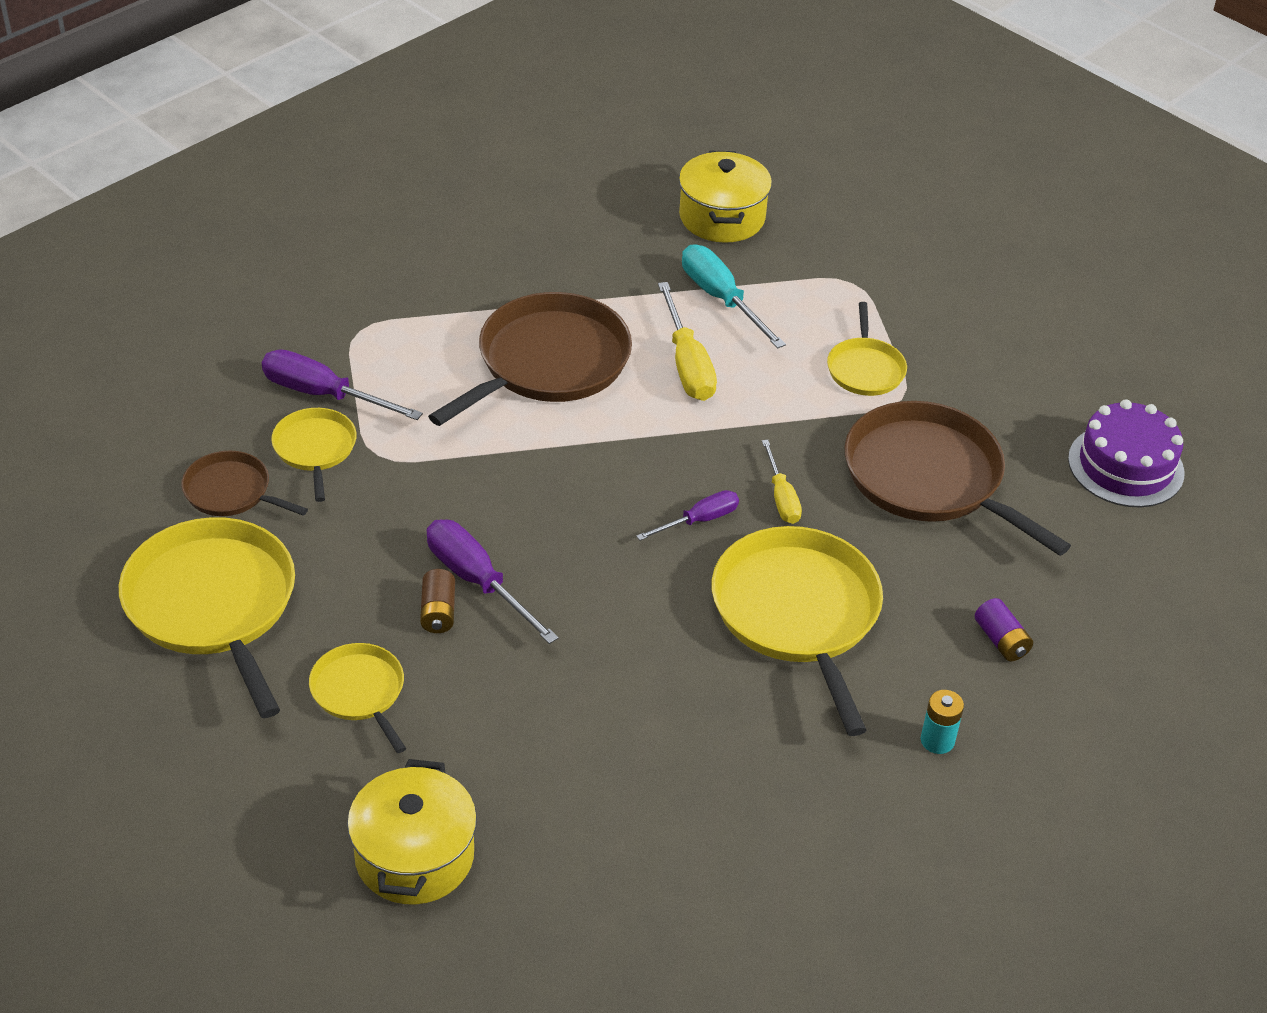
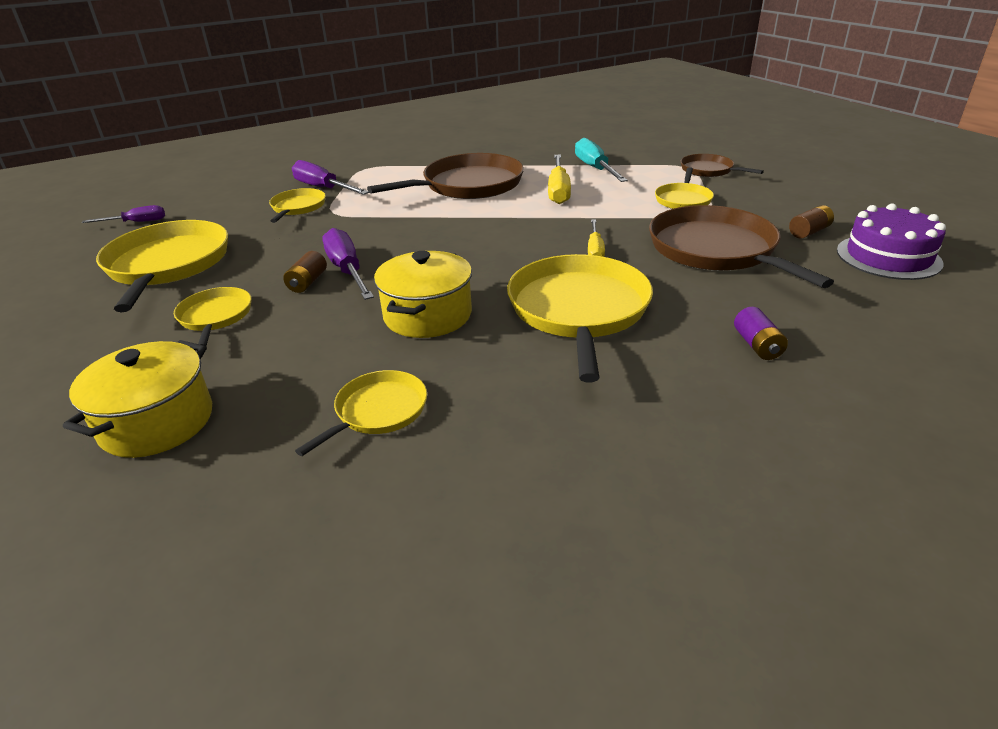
camera: 20 degrees right, 10 degrees down
(231, 491) = (231, 220): brown pan -> brown pan (709, 170)
(644, 799) = (378, 411): none -> yellow pan
(699, 520) = (527, 256): purple screwdriver -> purple screwdriver (136, 222)
(722, 217) = (611, 142): yellow pot -> yellow pot (427, 315)
(937, 740) = (675, 407): turquoise battery -> none
(1033, 426) = (809, 232): none -> brown battery

